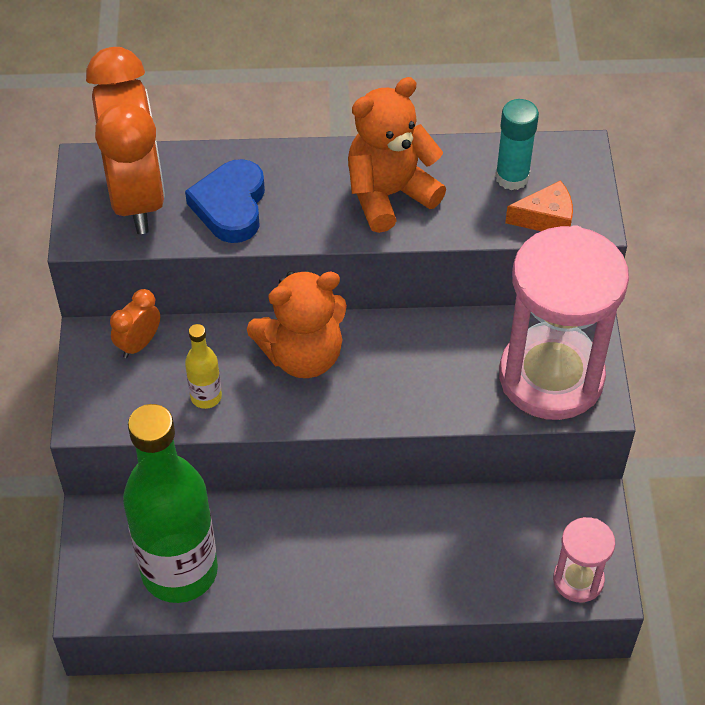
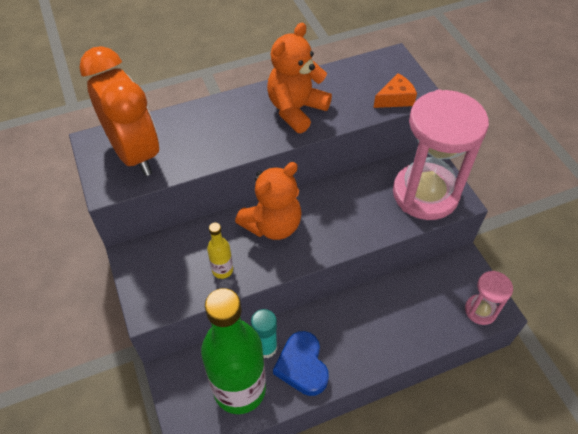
camera: 20 degrees left, 0 degrees up
(139, 344) = (164, 249): orange clock -> none
(230, 206) = (199, 142): blue heart -> blue heart (302, 366)
(512, 177) = (363, 81): turquoise glue stick -> turquoise glue stick (265, 347)

